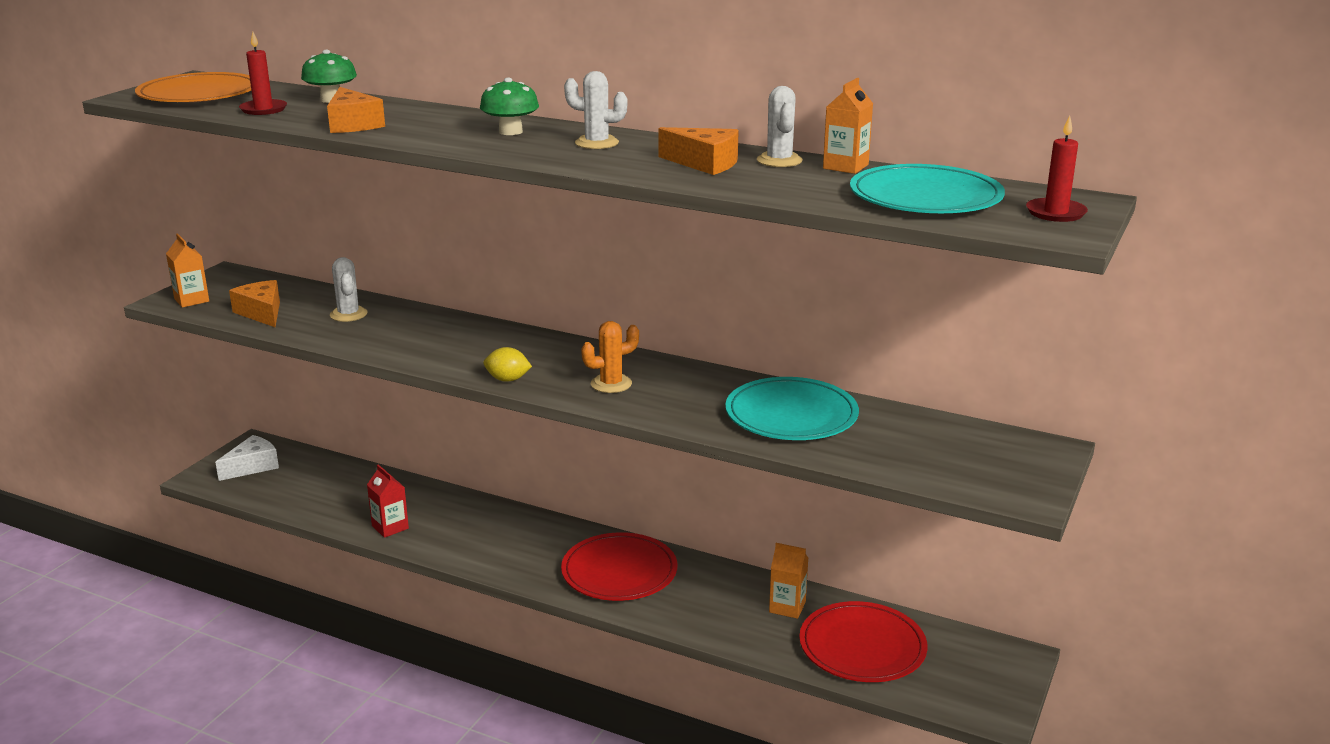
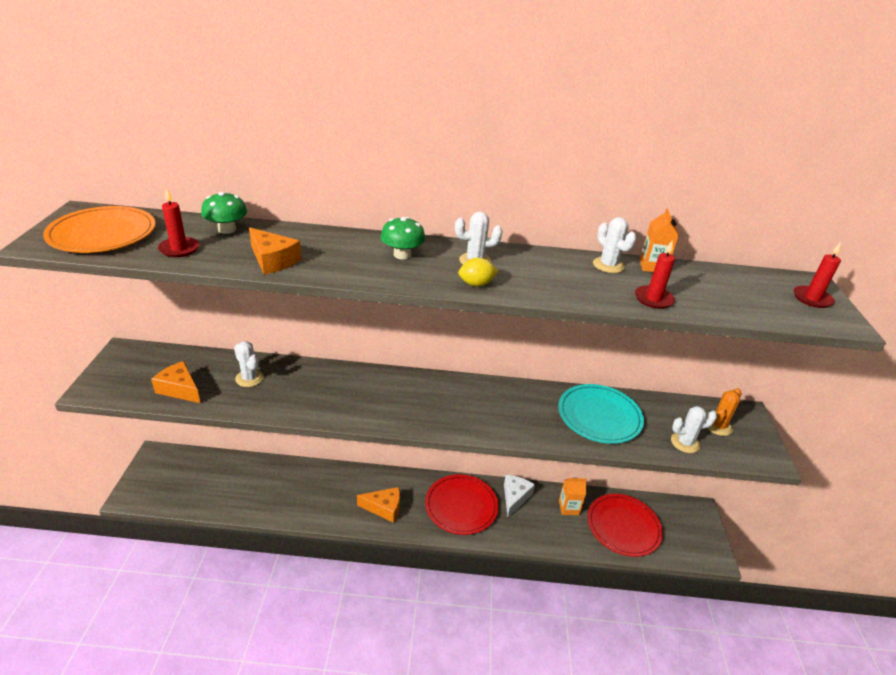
camera: 25 degrees left, 10 degrees up
(191, 300) = (111, 386): orange carton -> none
(252, 466) = (165, 476): white cheese -> white cheese (515, 497)
(390, 527) = (295, 507): red carton -> none
(507, 379) = (407, 423): yellow lemon -> yellow lemon (476, 284)
(611, 384) = (476, 412): orange cactus -> orange cactus (718, 426)
(705, 163) = (567, 275): orange cheese -> orange cheese (384, 508)
(795, 191) = (653, 299): none -> red candle
(900, 460) = (685, 443): none -> white cactus
(925, 197) = (730, 293): turquoise plate -> none

